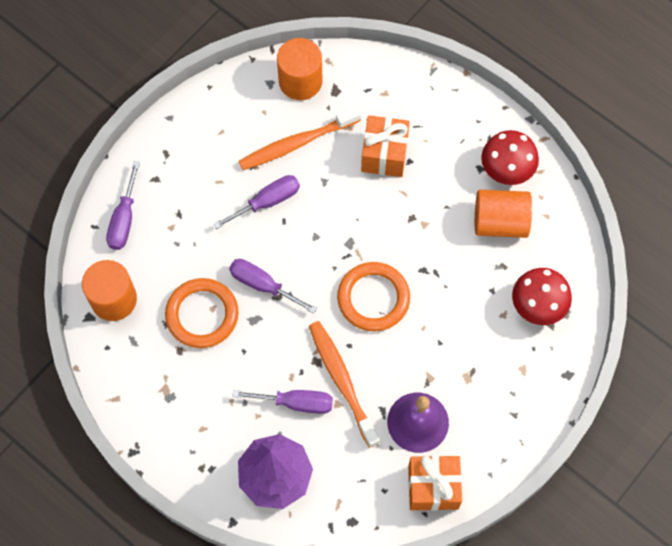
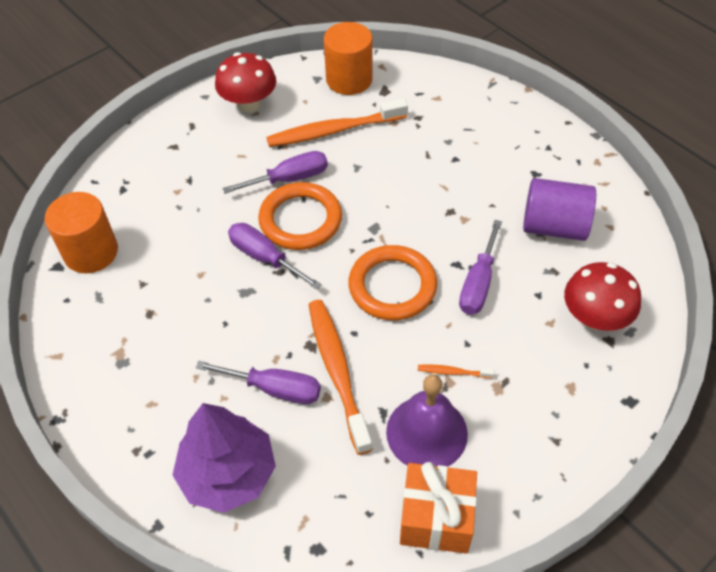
camera: 10 degrees right, 15 degrees down
(124, 219) = (128, 178): purple screwdriver -> purple screwdriver (478, 283)
(202, 315) = (186, 279): orange ring -> orange ring (300, 220)
(384, 154) = (428, 150): orange gift -> none
(431, 369) = (453, 372): none -> orange toothbrush
(500, 222) = (554, 226): orange cylinder -> purple cylinder
(506, 169) = (565, 177): red mushroom -> red mushroom (249, 103)

